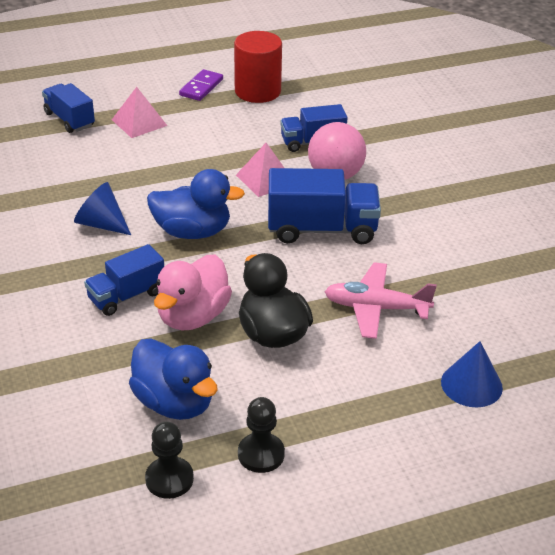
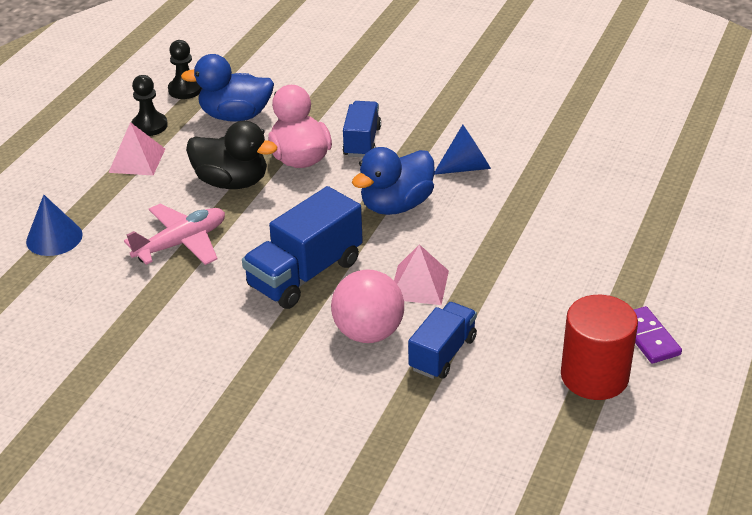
camera: 135 degrees right, 0 degrees up
(69, 120) = (667, 219): blue truck -> none
(139, 122) = (614, 258): pink pyramid -> pink pyramid (137, 160)

